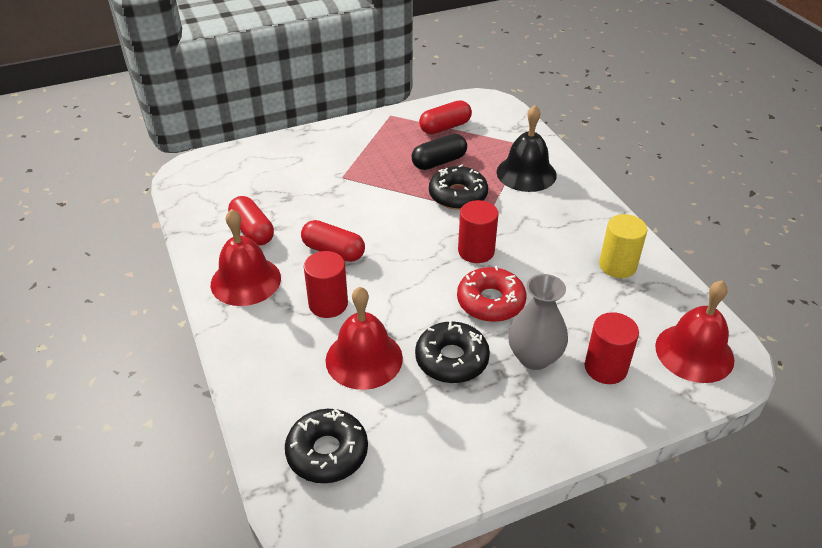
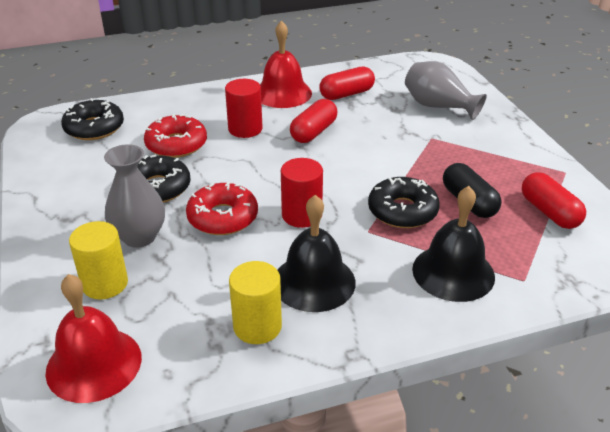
camera: 95 degrees right, 5 degrees down
(283, 171) = (438, 106): none -> grey vase
(364, 359) = (176, 144): red bell -> red donut
(559, 239) = (314, 282): none -> black bell
(605, 368) = (105, 284): red cylinder -> yellow cylinder

